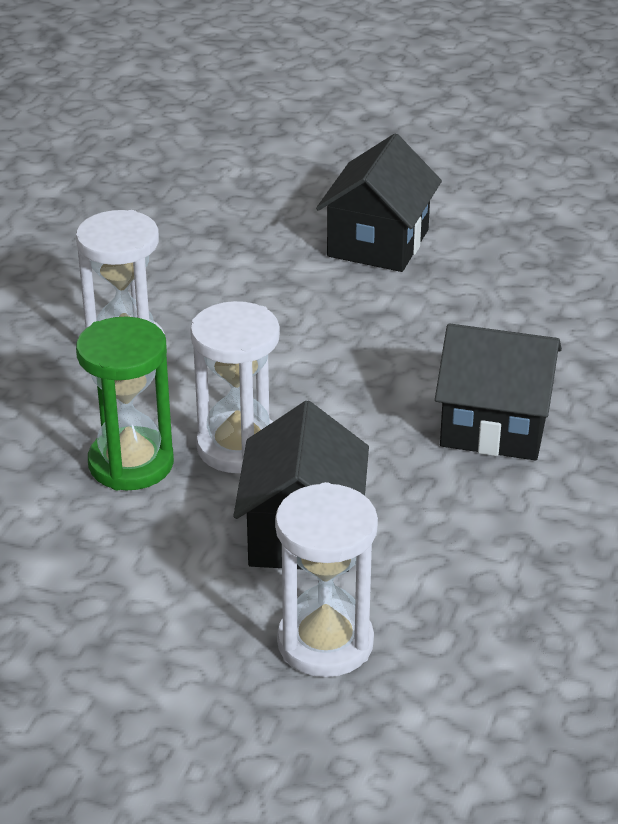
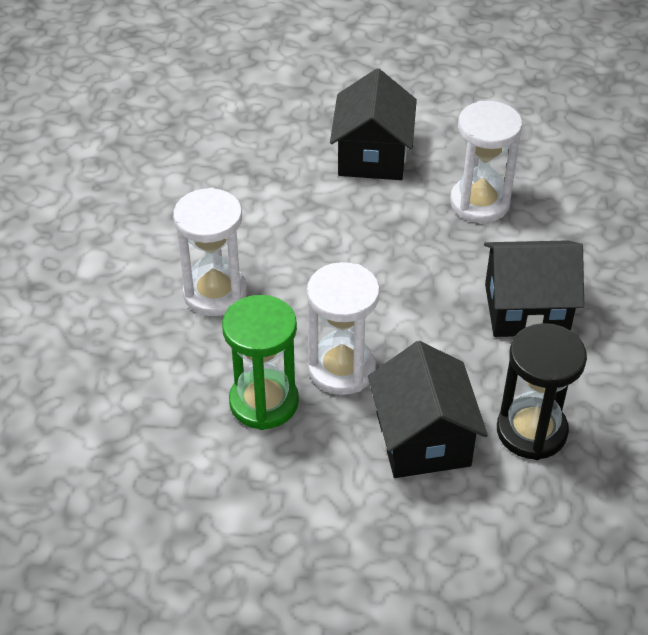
camera: 15 degrees left, 10 degrees up
(325, 643) = (479, 534): white hourglass -> white hourglass (479, 203)
(441, 550) = (531, 431): none -> black hourglass

